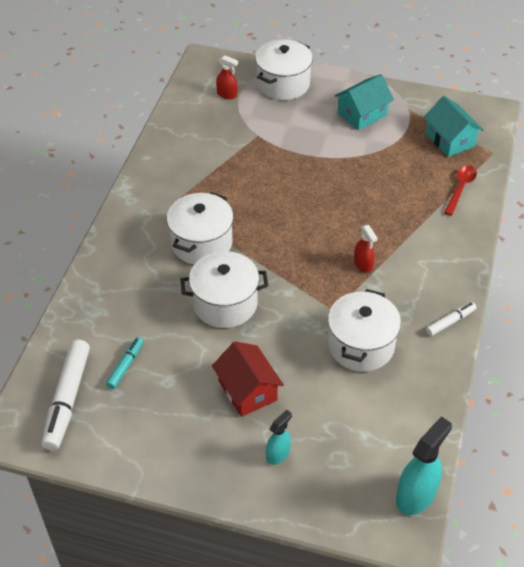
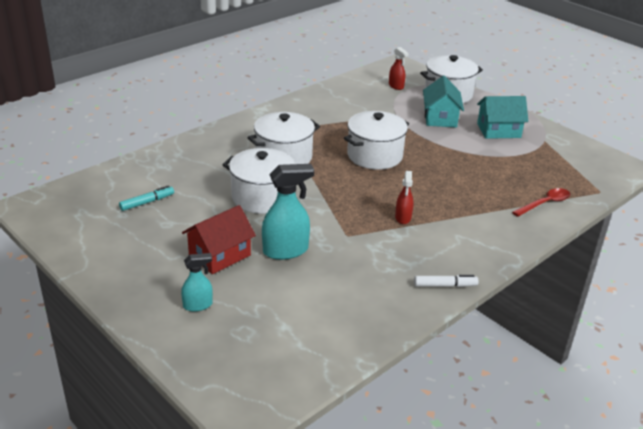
camera: 30 degrees right, 15 degrees down
(67, 399) = (85, 204): white marker -> none
(247, 390) = (220, 255): red house -> red house turned 45 degrees clockwise
(361, 345) = (345, 267): white pot -> white pot (374, 156)
(416, 495) = (284, 391): turquoise spray bottle -> turquoise spray bottle (286, 250)
(450, 140) = (565, 171): turquoise house -> turquoise house (440, 118)

